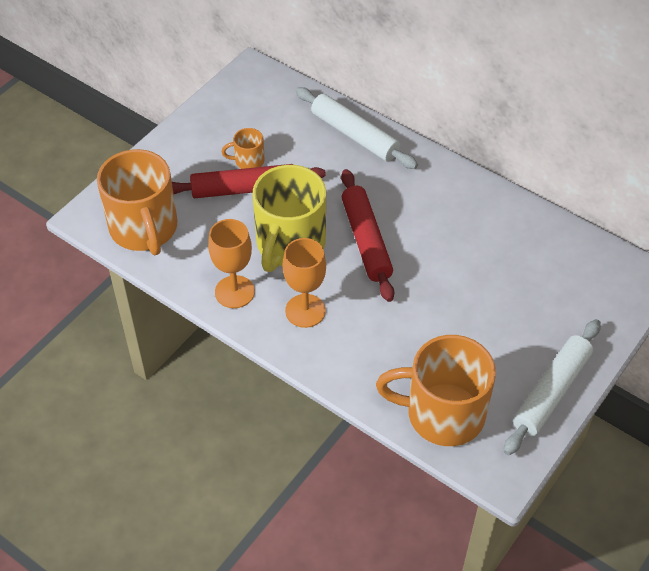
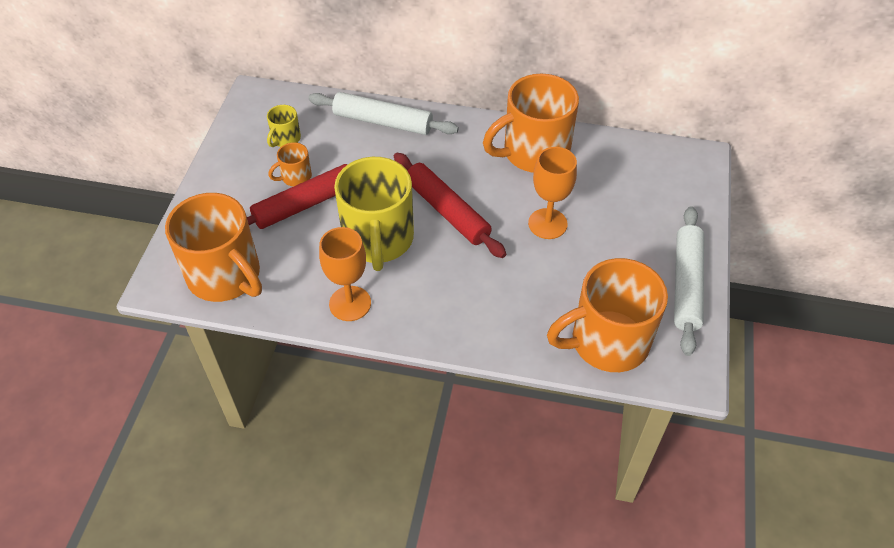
camera: 25 degrees left, 0 degrees up
(258, 122) = (285, 139): none -> yellow mug
(305, 311) = (428, 296): orange goblet -> orange goblet (547, 224)
(480, 213) = (534, 152): none -> orange mug

